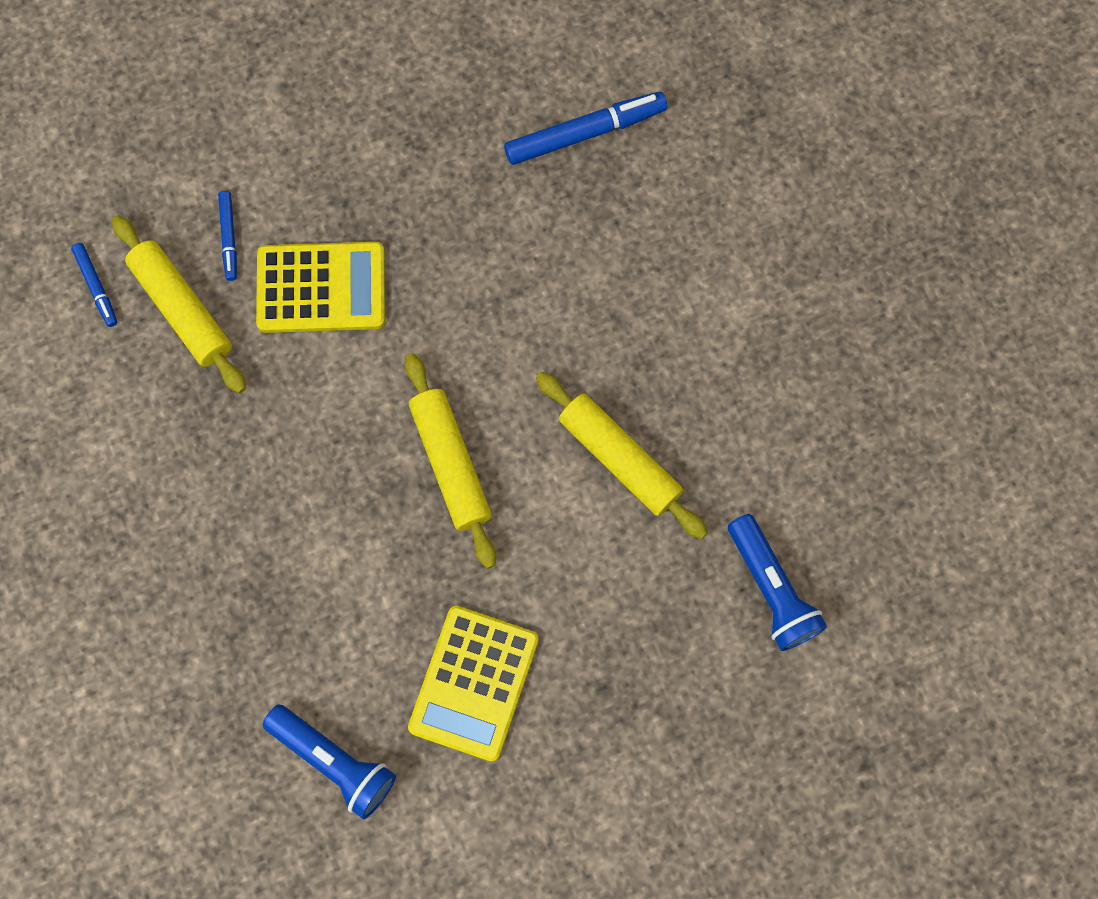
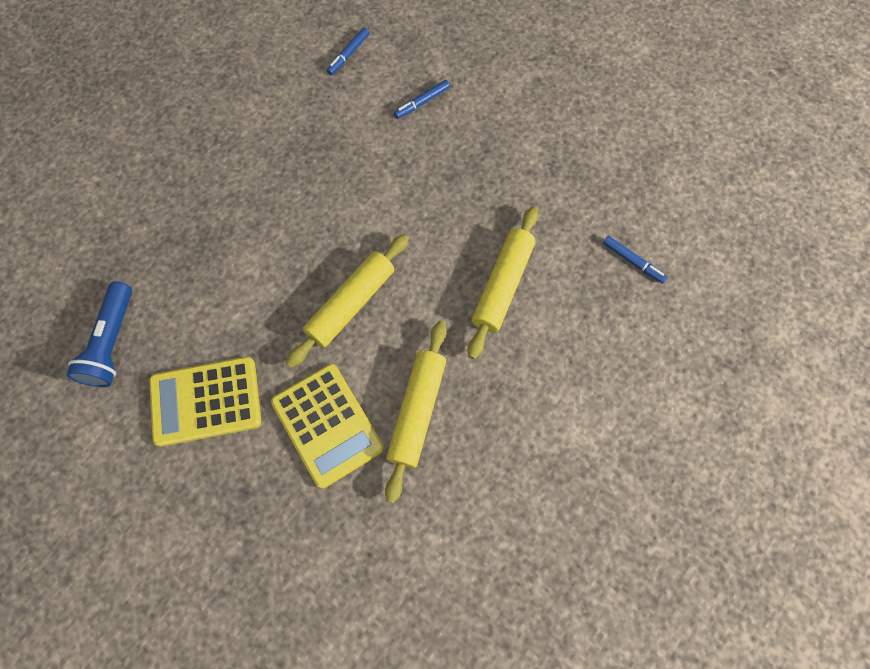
camera: 60 degrees right, 5 degrees down
(182, 309) = (362, 103): yellow rolling pin -> yellow rolling pin (502, 285)
(321, 288) = (422, 167): yellow calculator -> yellow calculator (327, 425)
(585, 133) = (633, 262): blue marker -> blue marker, size x0.54
(771, 589) = (380, 577): blue flashlight -> none

